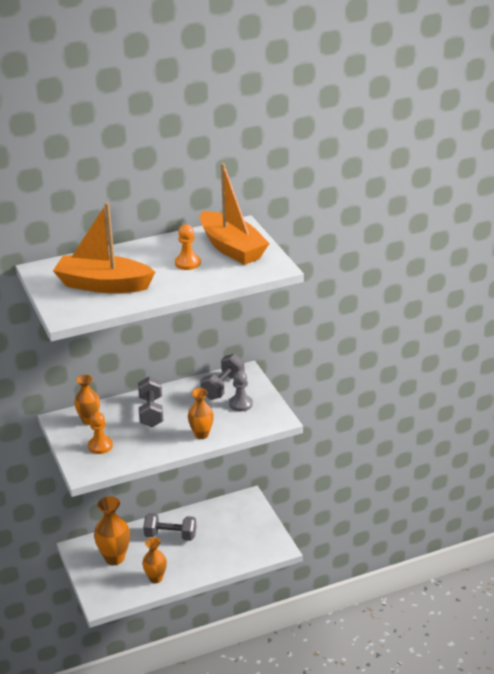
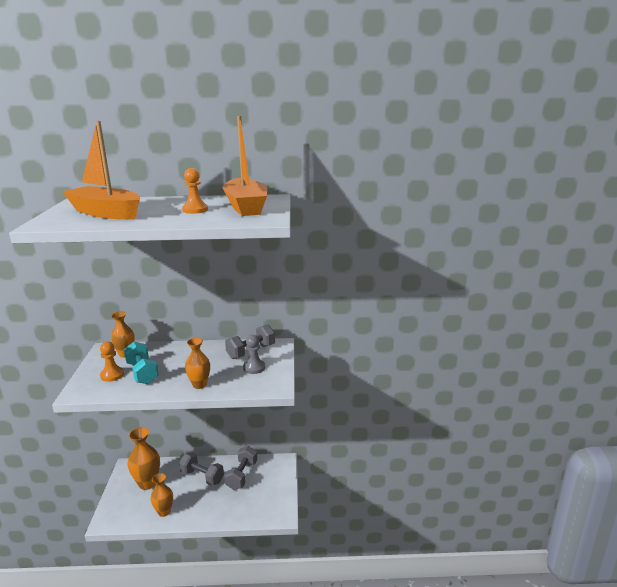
camera: 20 degrees right, 10 degrees down
(130, 436) = (142, 373): none -> turquoise dumbbell
(151, 412) = (177, 358): grey dumbbell -> grey dumbbell (242, 475)

